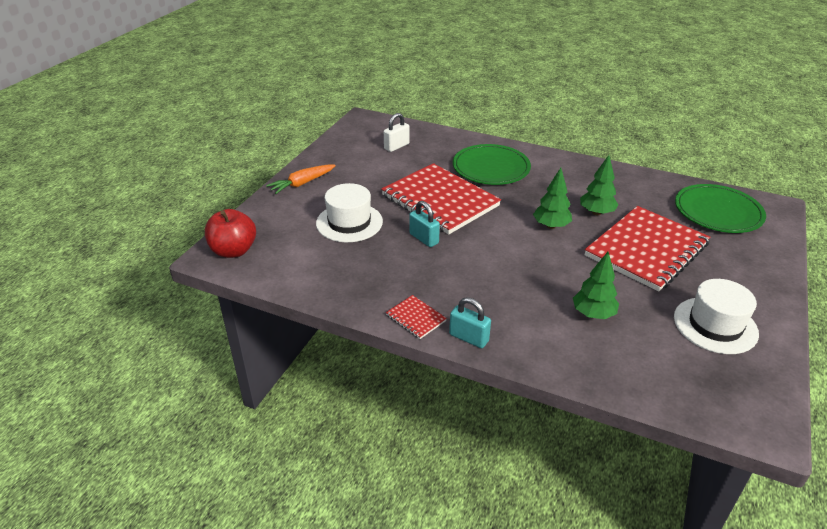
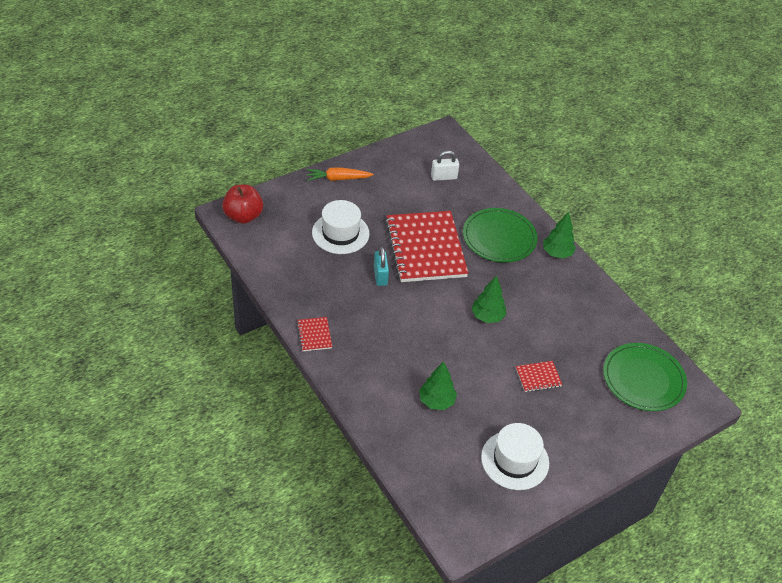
camera: 30 degrees right, 10 degrees up
(468, 338) = (334, 368): turquoise padlock -> none
(596, 212) = (538, 324): green tree -> green tree (557, 253)
(646, 250) = (538, 377): red notebook -> red notebook, size x0.41

